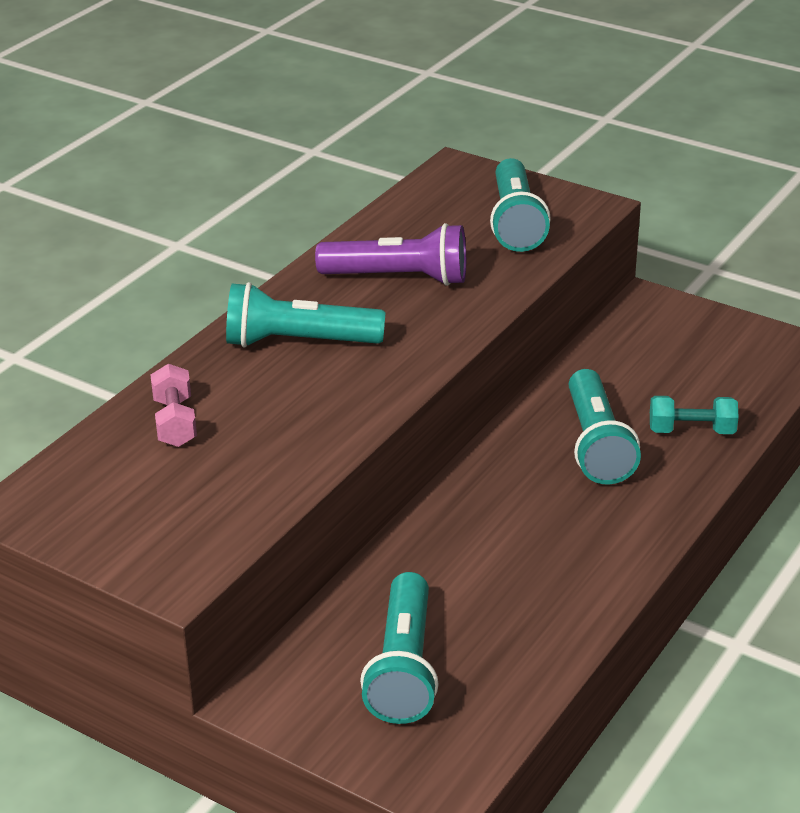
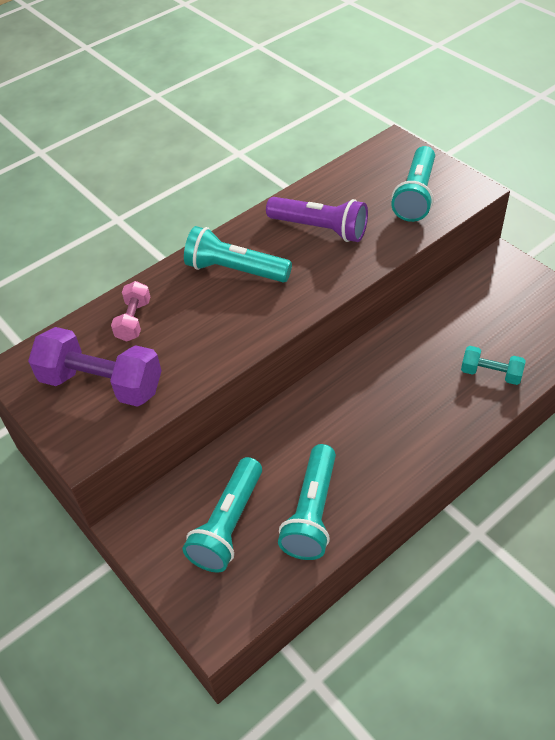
camera: 20 degrees right, 15 degrees up
(165, 502) = (101, 384): none -> purple dumbbell
(596, 445) = (421, 372): turquoise flashlight -> turquoise flashlight (312, 512)

